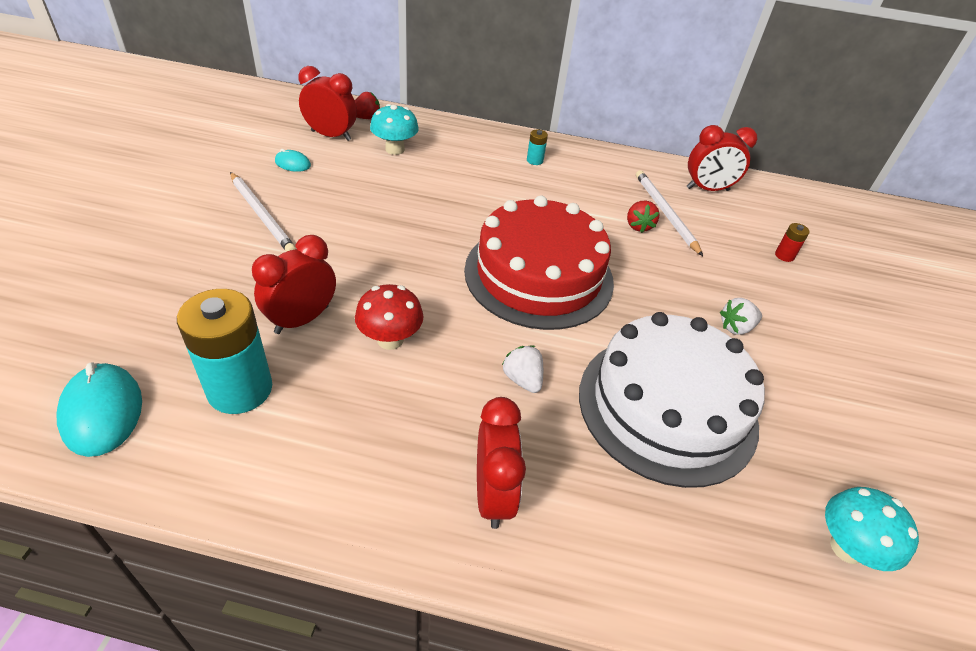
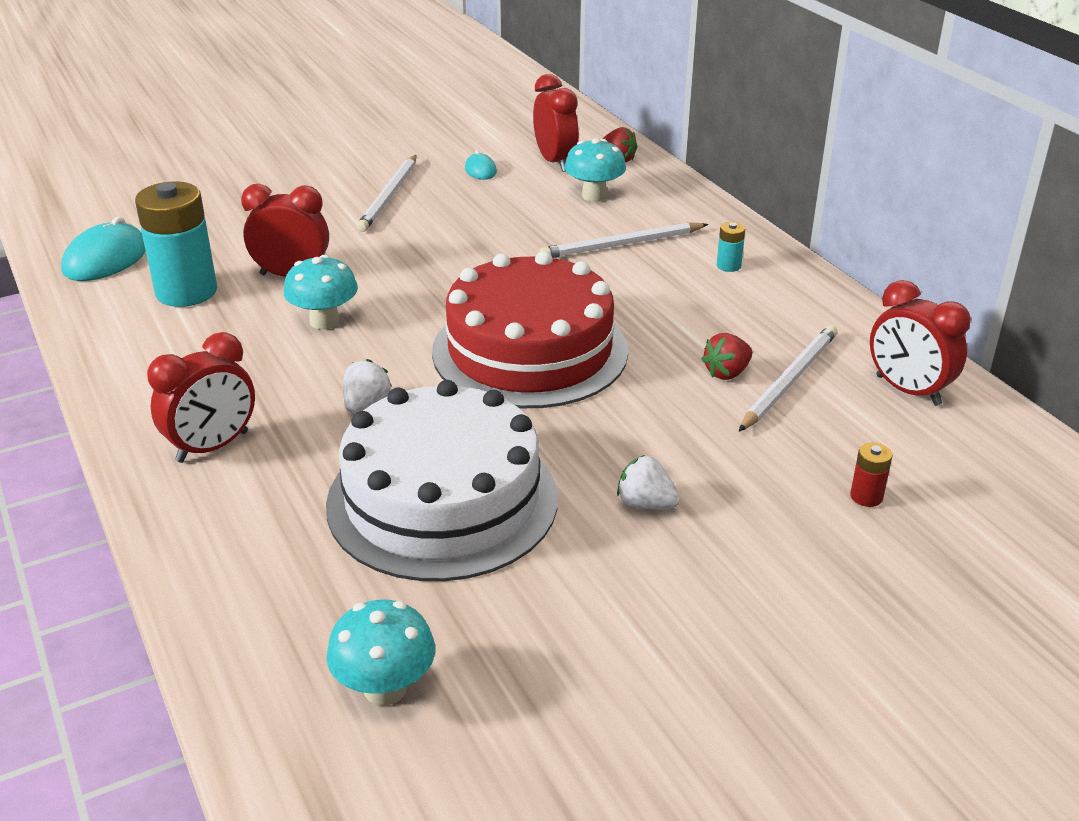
camera: 55 degrees right, 10 degrees down
(390, 339) = (324, 321): red mushroom -> turquoise mushroom
(464, 175) = (621, 245): none -> white pencil

